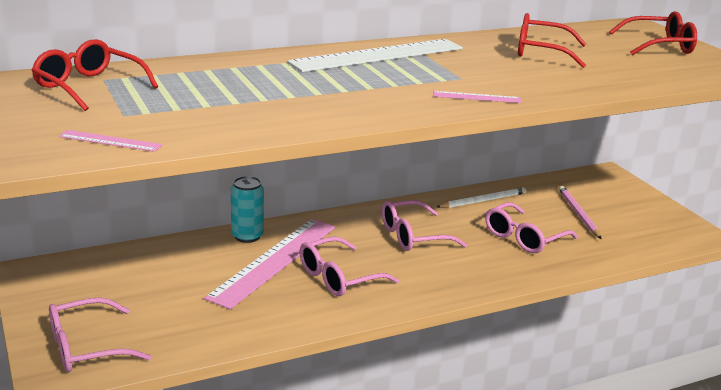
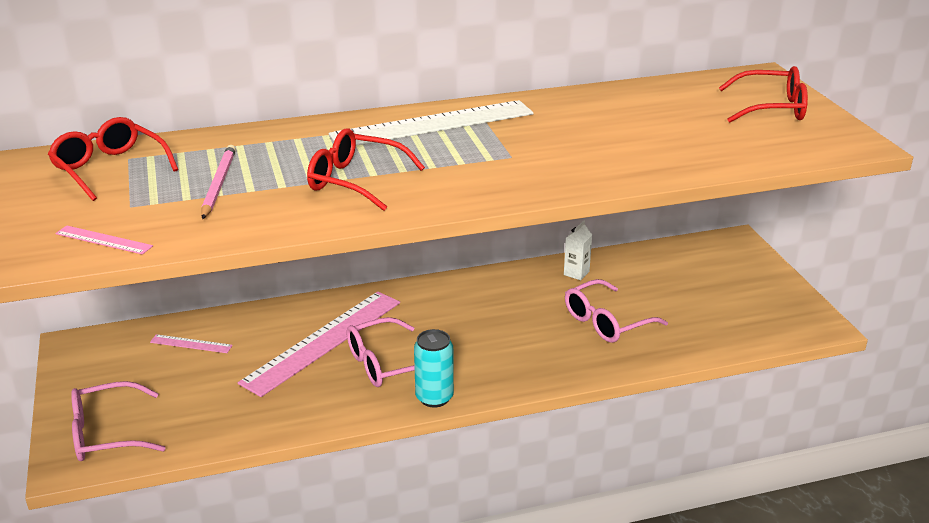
camera: 10 degrees right, 5 degrees up
(247, 236) = (303, 310): turquoise can -> turquoise can (434, 397)
(413, 236) = (482, 316): pink glasses -> none
(476, 97) = (515, 184): pink ruler -> pink ruler (191, 344)
(483, 201) = (576, 273): white pencil -> white carton
(540, 52) = (622, 118): red glasses -> red glasses (355, 181)
(578, 214) = (681, 293): pink pencil -> pink pencil (219, 184)

